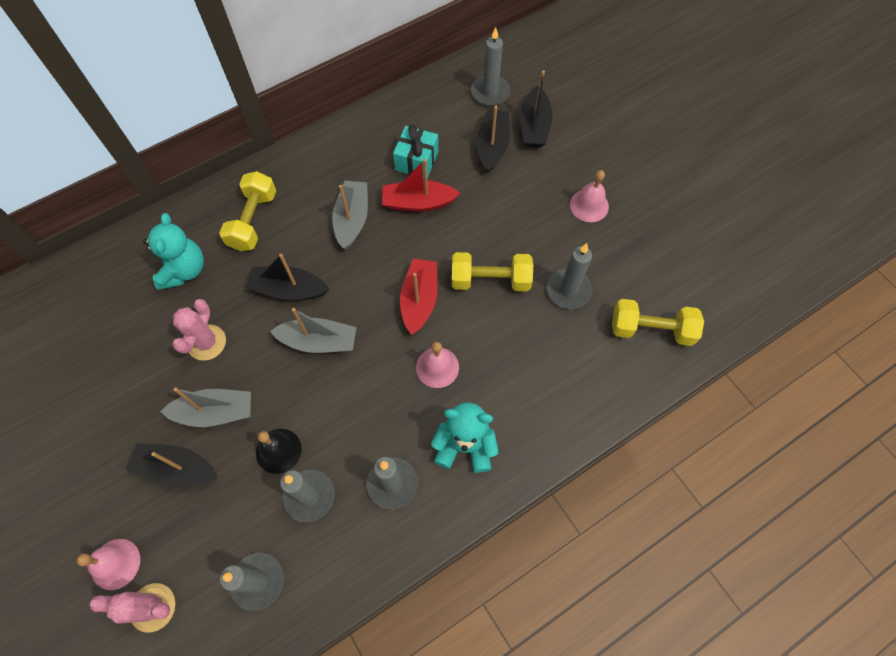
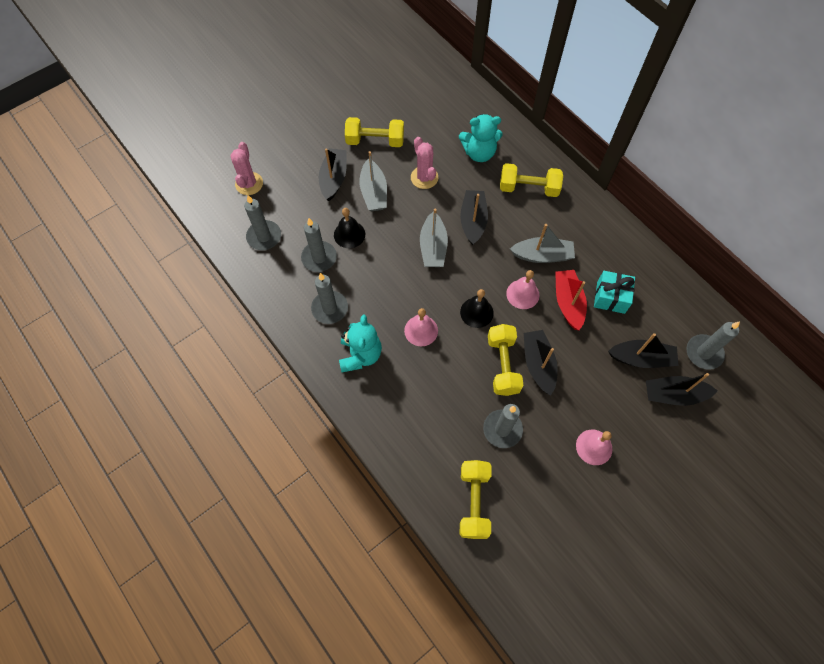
camera: 85 degrees right, 0 degrees up
(115, 564) = (274, 159): pink bell -> pink bell (522, 294)
(124, 404) = (375, 141): none -> yellow dumbbell
(206, 342) = (424, 177): pink cactus -> pink cactus turned 60 degrees clockwise
(419, 300) = (476, 312): red boat -> black bell
(492, 243) = (538, 364): none -> black boat

